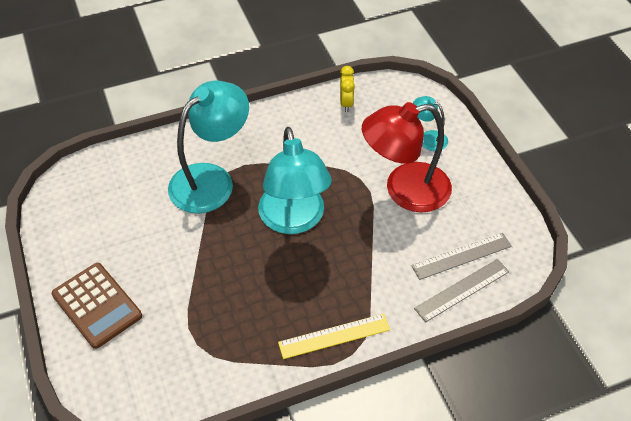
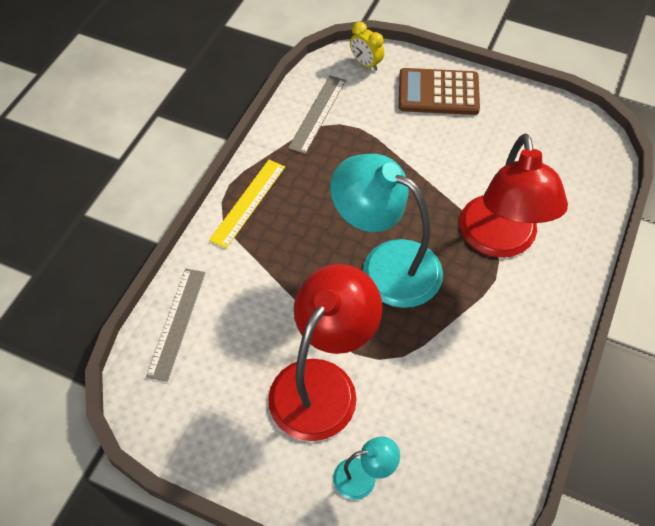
camera: 135 degrees right, 5 degrees up
(211, 180) = (500, 241): turquoise lamp -> red lamp
(346, 103) = (498, 444): yellow clock -> yellow clock (366, 63)
(461, 256) = (204, 356): grey ruler -> grey ruler (318, 113)

